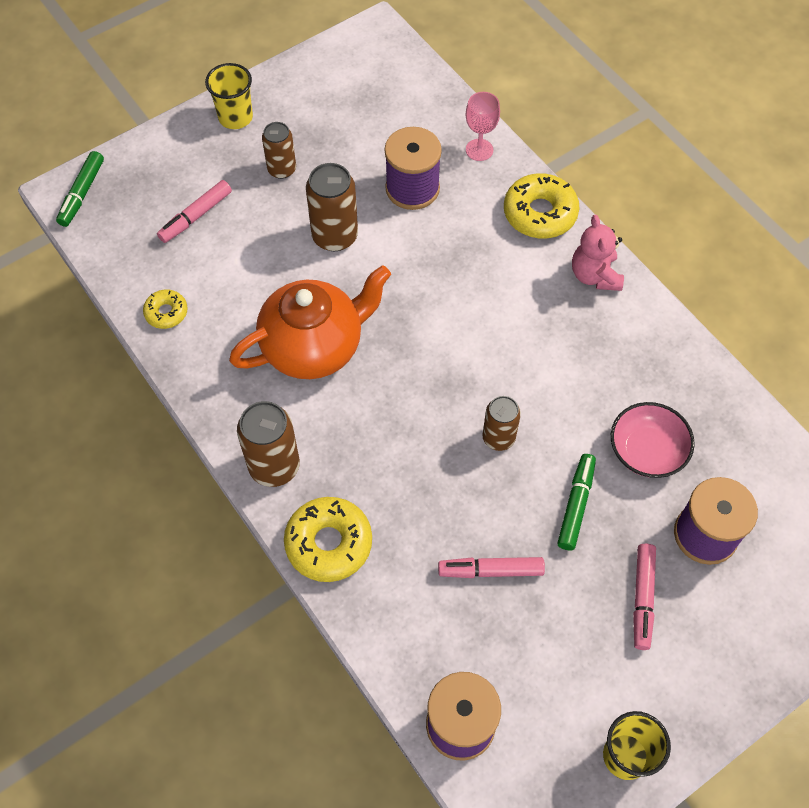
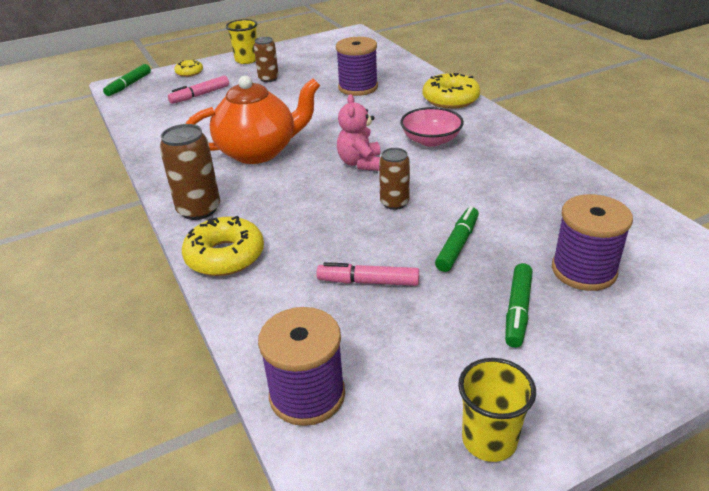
camera: 10 degrees right, 25 degrees down
(166, 312) = (156, 133): yellow donut -> yellow donut (189, 72)
(335, 236) = (294, 105): brown can -> none
(479, 150) = (411, 74): pink goblet -> none
(595, 275) = (490, 126): pink teddy bear -> pink teddy bear (360, 163)
(642, 598) = (517, 310): pink marker -> green marker
(647, 451) = (527, 216): pink bowl -> pink bowl (431, 140)

